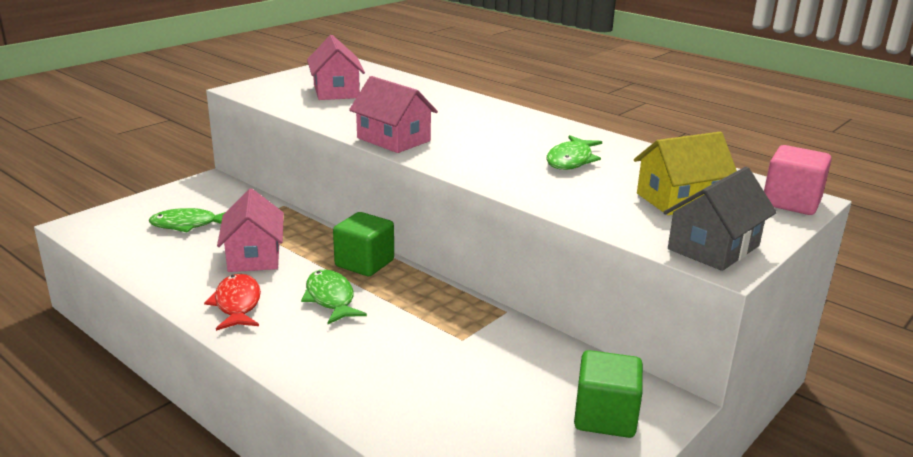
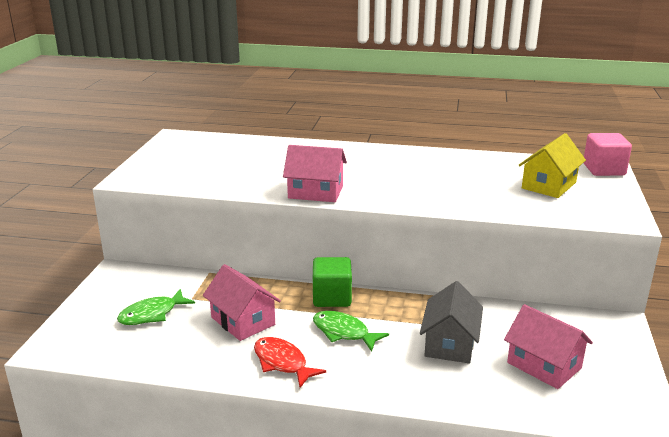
camera: 30 degrees left, 0 degrees up
(336, 91) = (208, 163): pink house -> pink house (544, 365)
(571, 160) = (452, 176): green fish -> none
(605, 417) = (600, 344): green cube -> none
(713, 247) = (608, 211): grey house -> grey house (449, 343)

